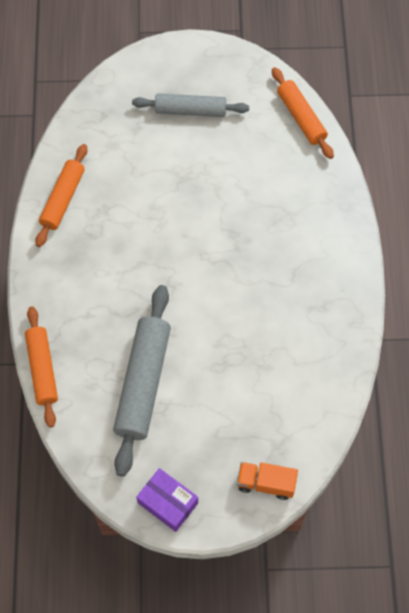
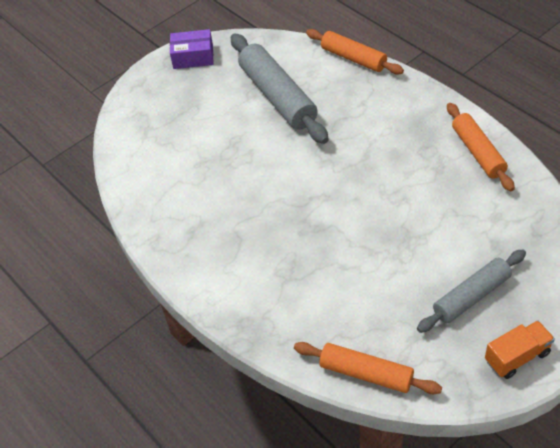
camera: 145 degrees right, 15 degrees down
(266, 483) = (136, 105): orange truck -> orange truck (517, 357)

